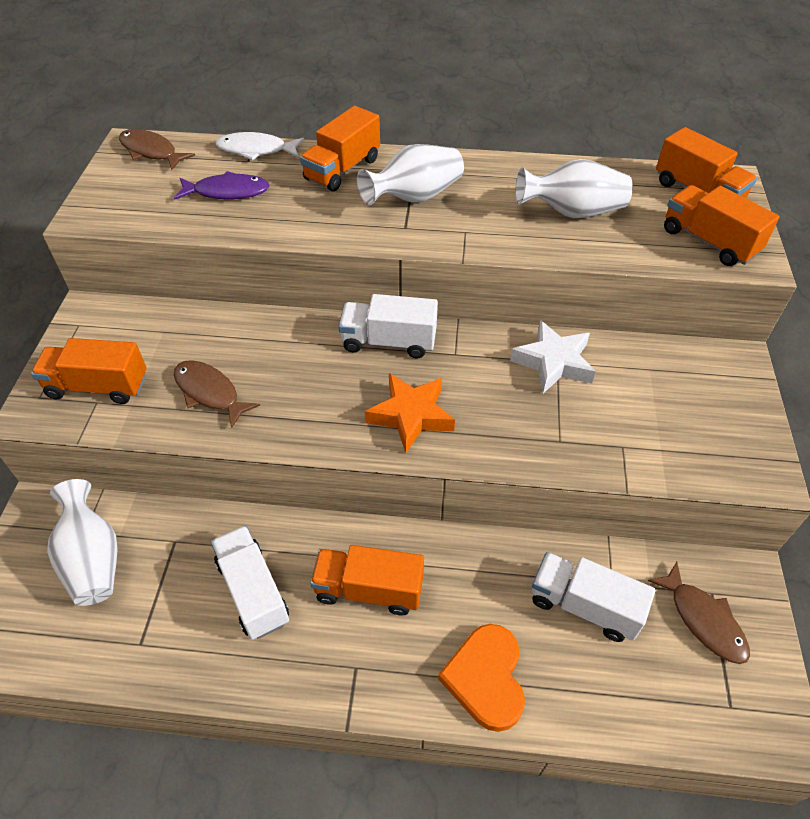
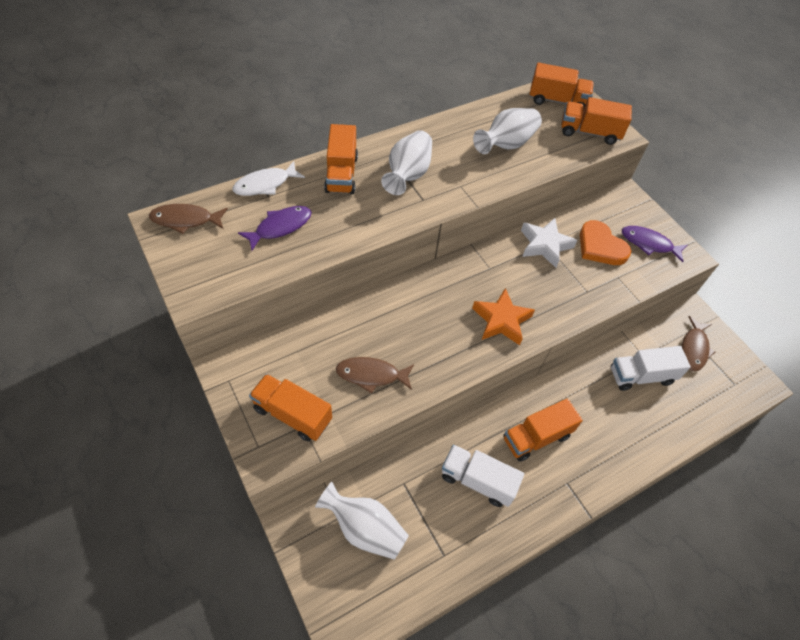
camera: 40 degrees left, 5 degrees up
(98, 386) = (292, 414): orange truck -> orange truck turned 60 degrees clockwise
(388, 342) = (446, 280): white truck -> none
(486, 678) = (630, 444): orange heart -> orange heart (600, 246)
(703, 620) = (694, 349): brown fish -> brown fish turned 90 degrees clockwise
(713, 430) = (649, 244): none -> purple fish

